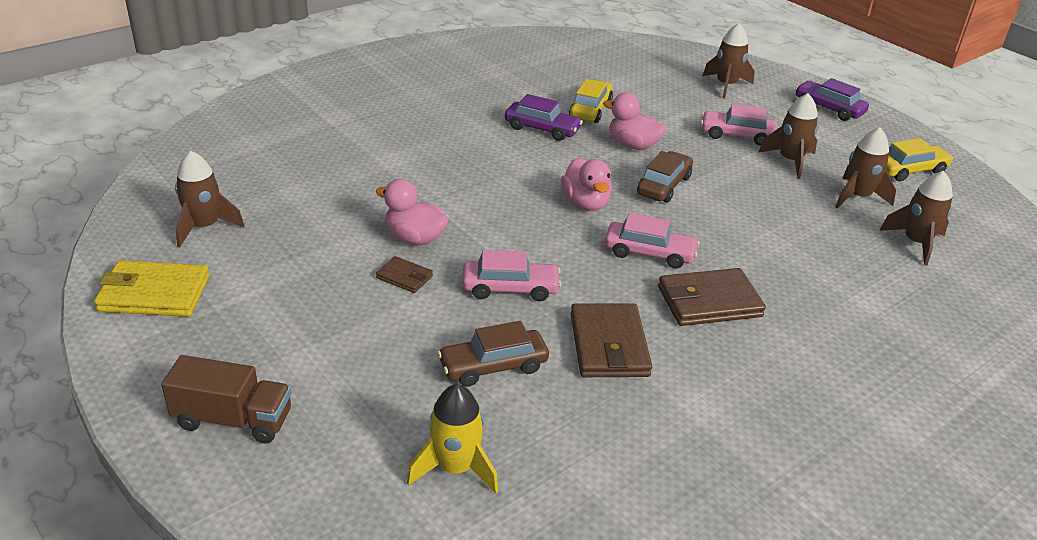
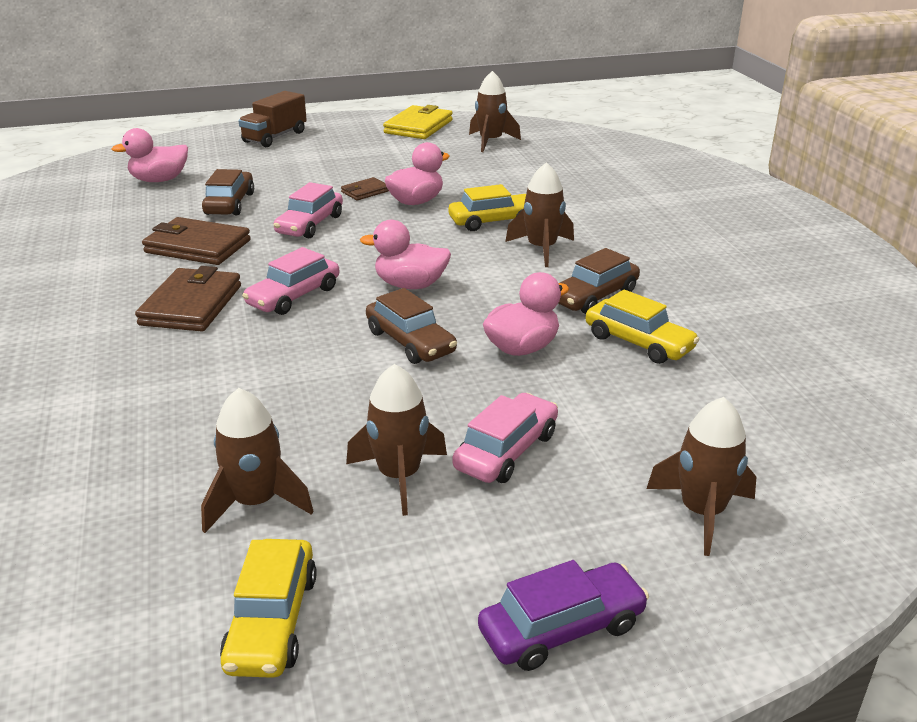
camera: 115 degrees right, 5 degrees down
(437, 187) = (493, 221): none -> yellow car
(455, 468) = (159, 180): yellow rocket -> pink duck
(542, 129) = (594, 296): purple car -> brown car
(916, 243) = (109, 504): brown rocket -> brown rocket (541, 249)

